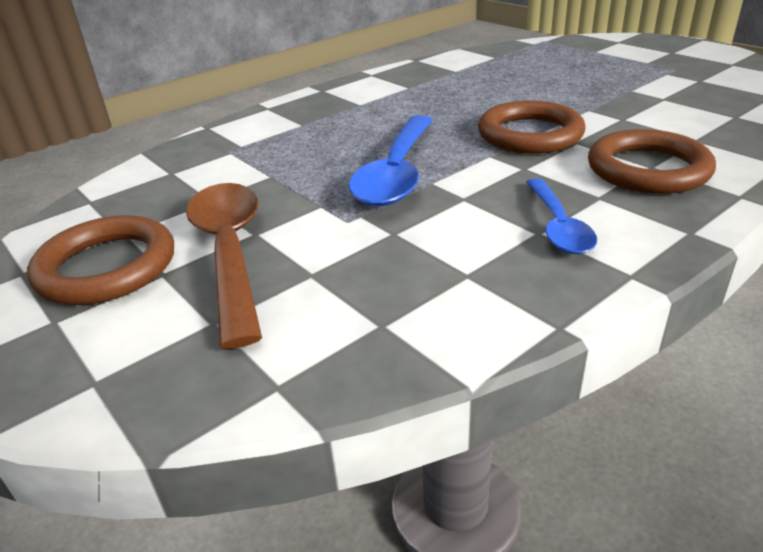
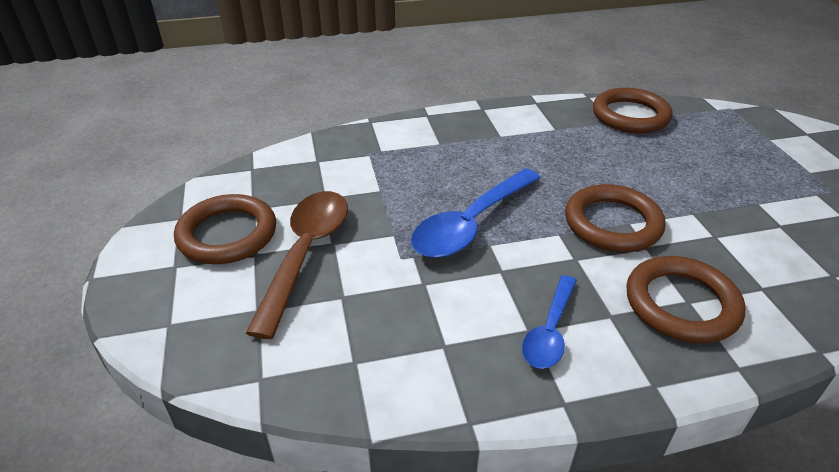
camera: 25 degrees right, 5 degrees up
(467, 63) = (630, 115): none -> brown ring

